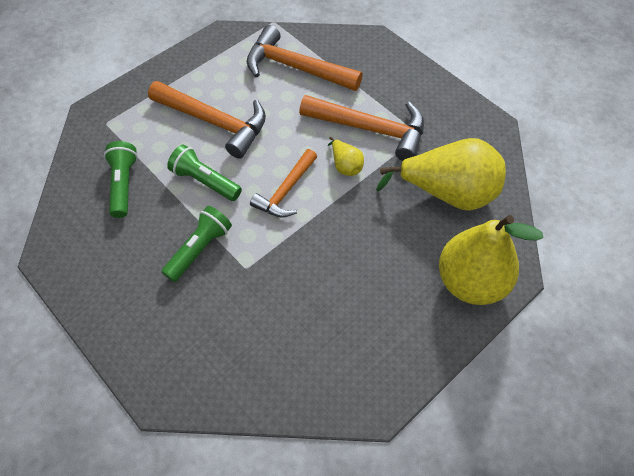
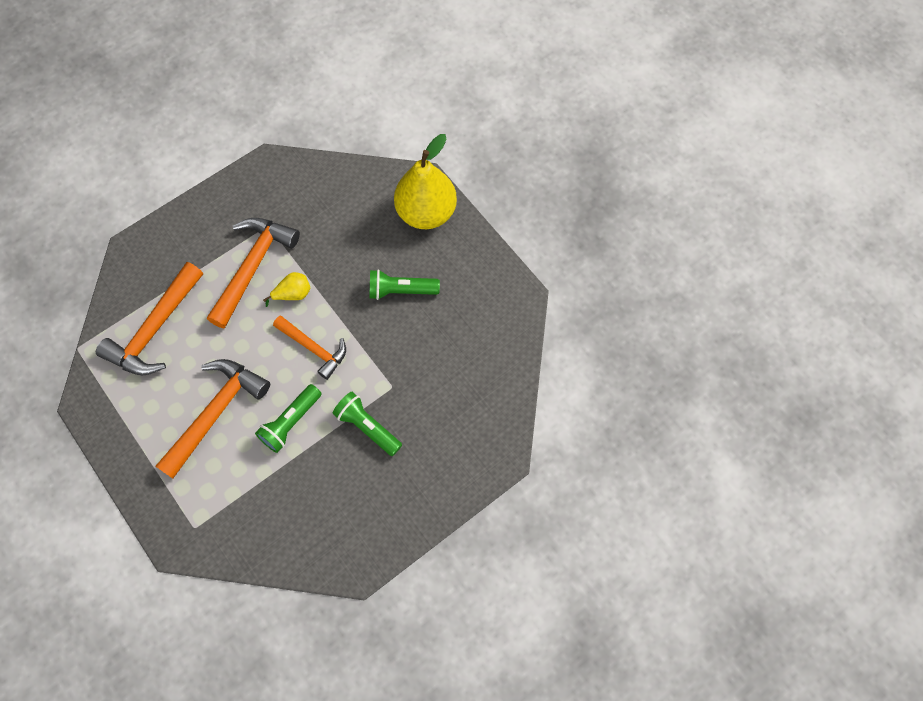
camera: 85 degrees left, 10 degrees up
(123, 185) = (282, 502): green flashlight -> green flashlight (401, 290)
(448, 193) = (337, 214): yellow pear -> none

